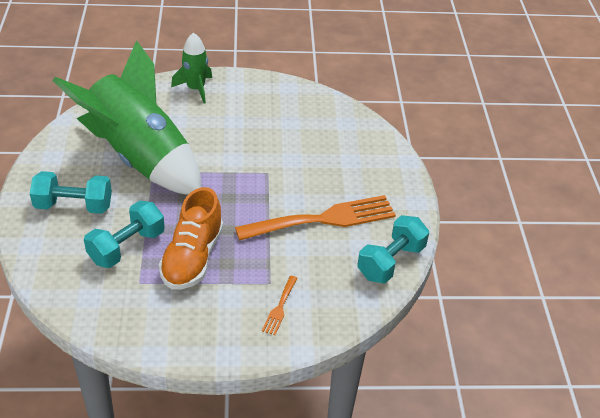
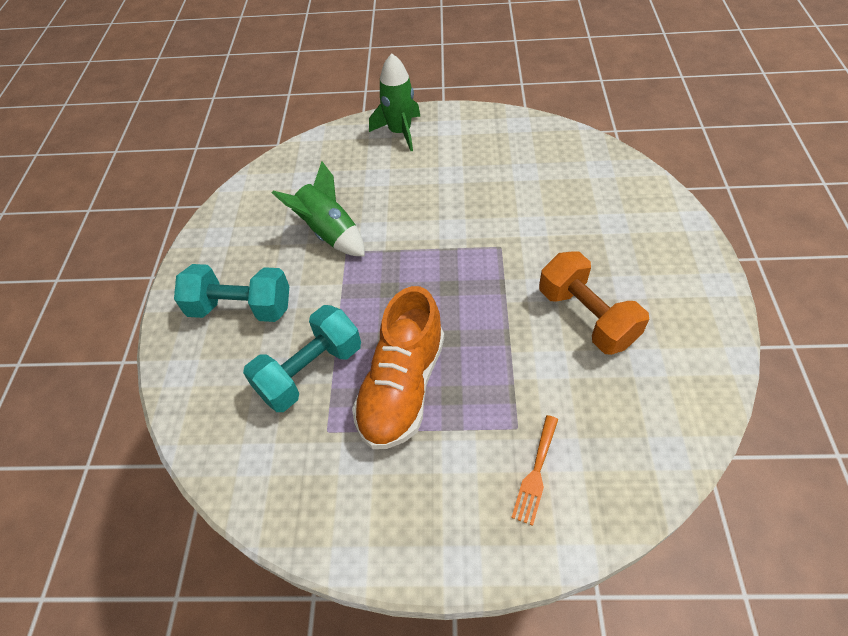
camera: 10 degrees right, 10 degrees up
(139, 158) = (329, 233): green rocket -> green rocket, size x0.46
(323, 219) = (586, 317): orange fork -> orange dumbbell
(391, 262) = (696, 386): turquoise dumbbell -> none

